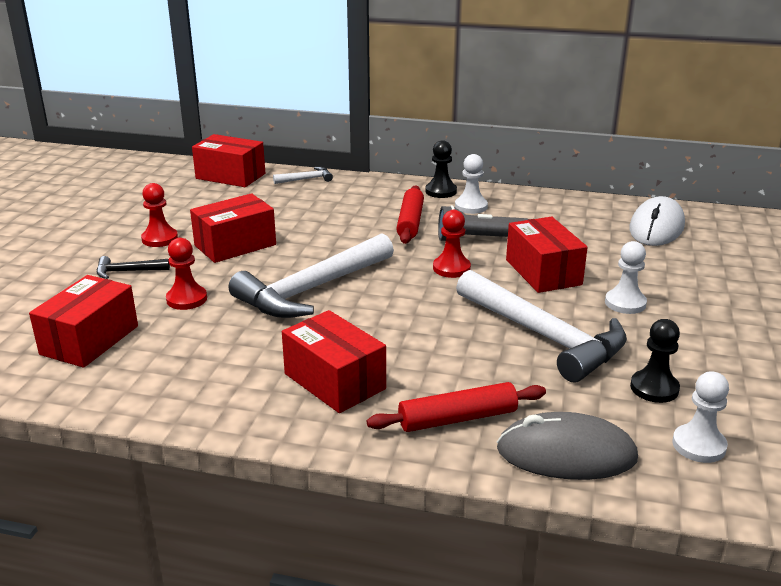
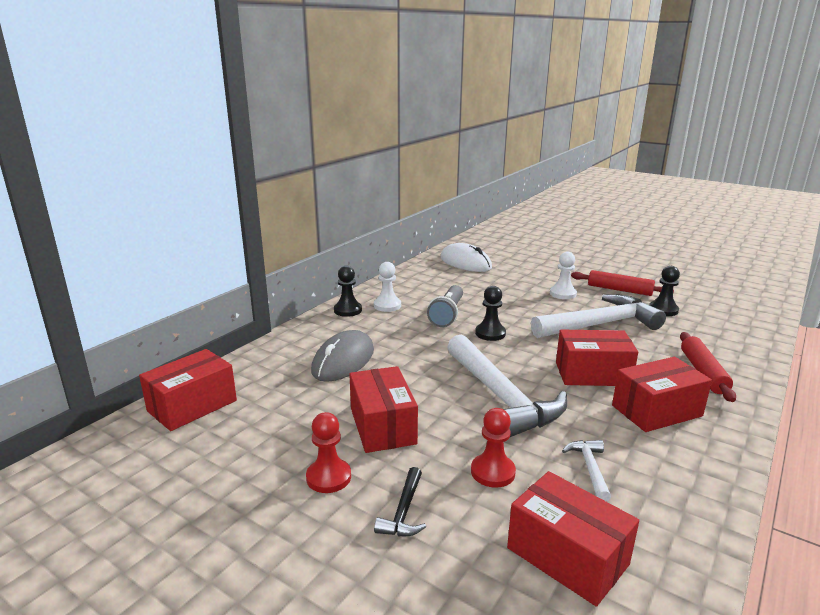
camera: 70 degrees left, 5 degrees down
(306, 179) = (255, 363): white hammer -> white hammer (590, 468)
(410, 222) = (397, 332): red rolling pin -> red rolling pin (619, 290)
(451, 268) = (490, 333): red pawn -> black pawn
(543, 272) = (511, 306): red box -> red box (592, 374)
(566, 454) = (736, 348): grey mouse -> grey mouse (343, 360)
(699, 445) = (719, 313): white pawn -> none

